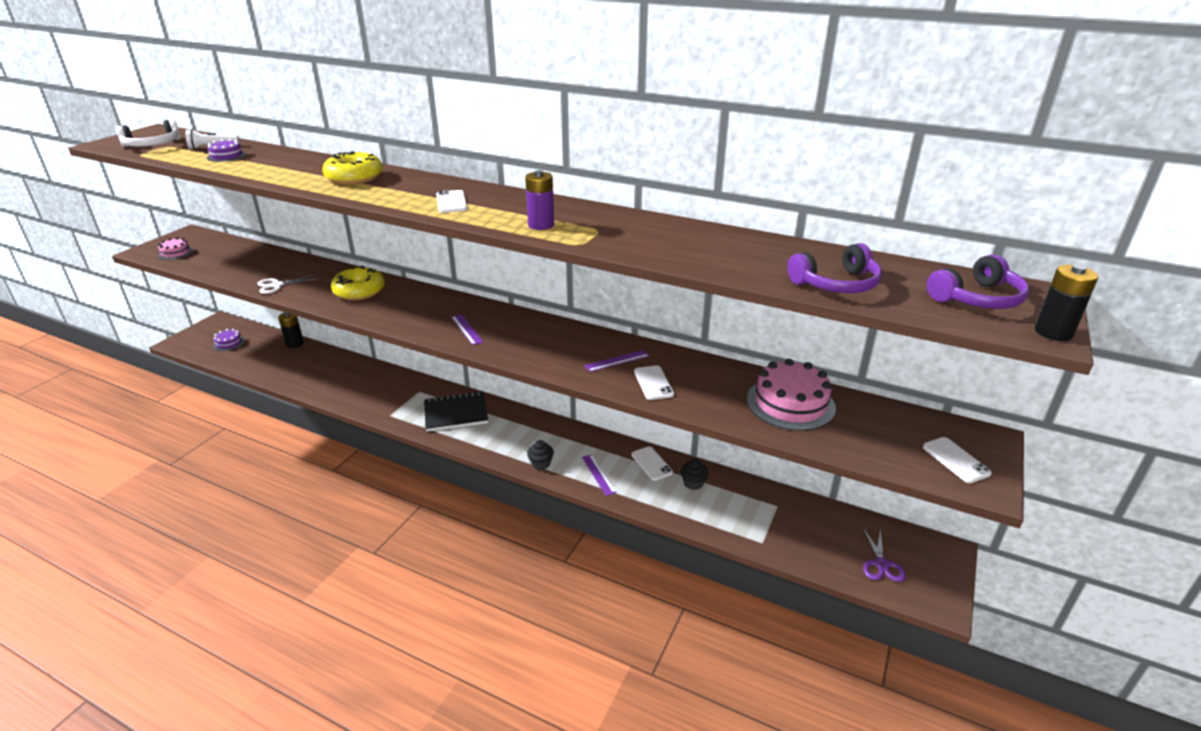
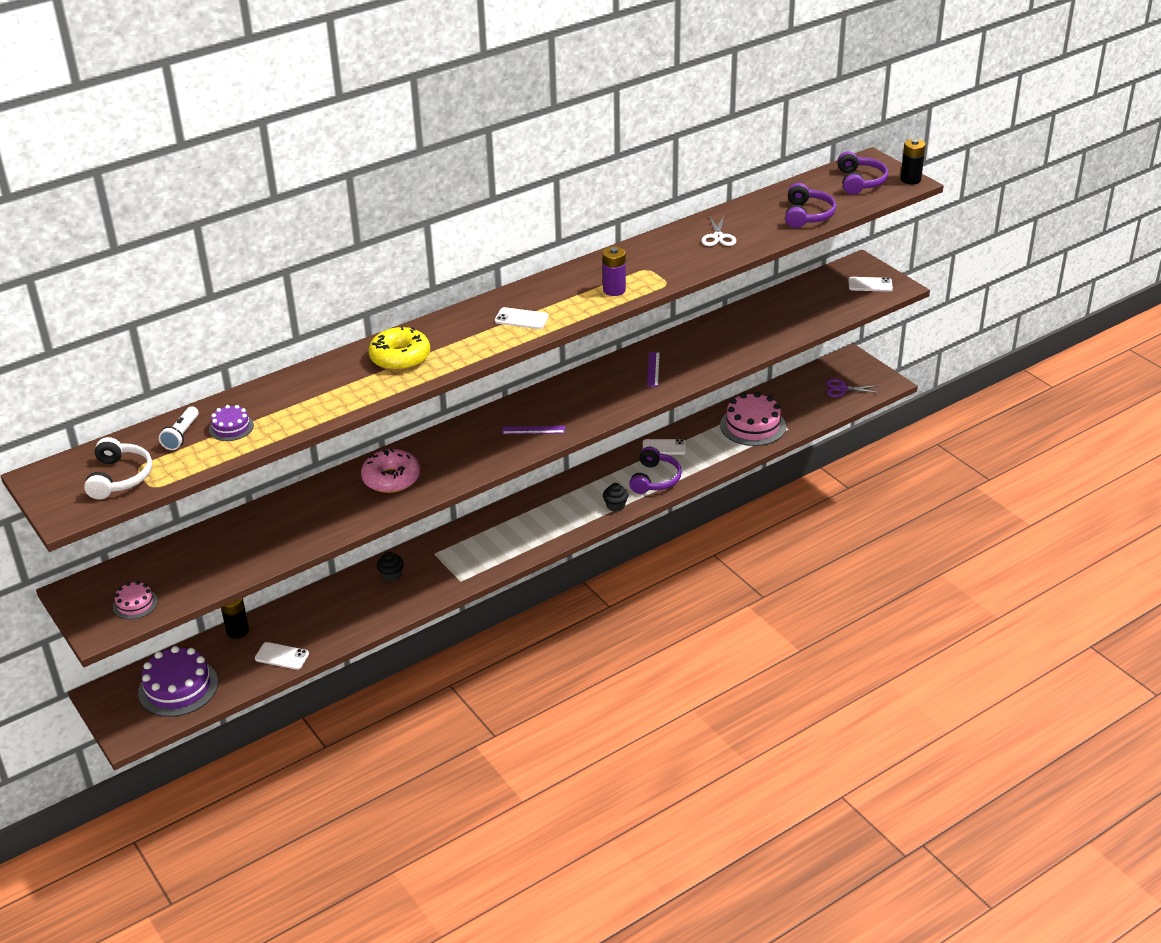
camera: 60 degrees left, 5 degrees up
(229, 343) = (178, 687): purple cake -> purple cake, size x1.92
(277, 285) = (320, 531): white scissors -> white scissors (718, 237)
(359, 291) = (391, 479): yellow donut -> pink donut
(456, 413) = (495, 537): black notebook -> none
(598, 474) = (655, 479): purple ruler -> purple headphones
(653, 383) = (698, 363): white phone -> white phone (282, 656)
(693, 483) = (703, 435): black cupcake -> black cupcake (391, 575)
(790, 403) = (769, 316): pink cake -> pink cake (753, 426)
(881, 564) = (842, 389): purple scissors -> purple scissors turned 150 degrees clockwise

